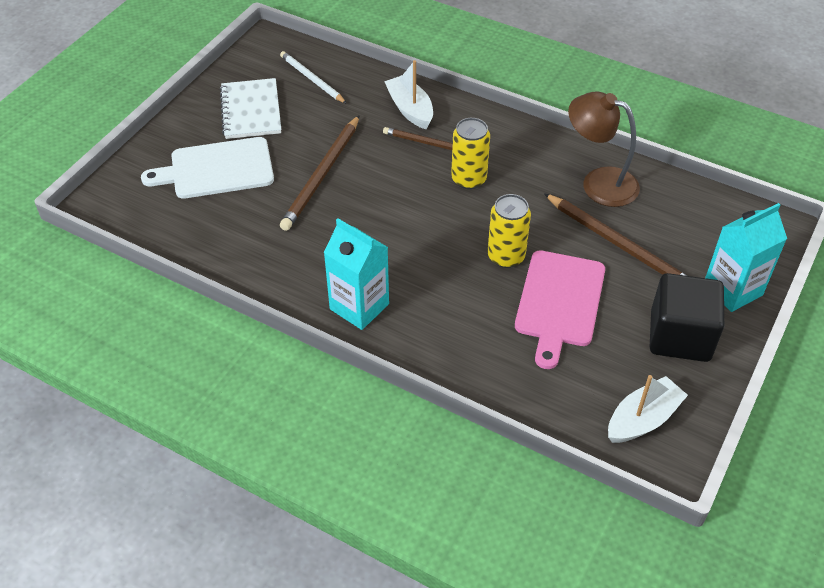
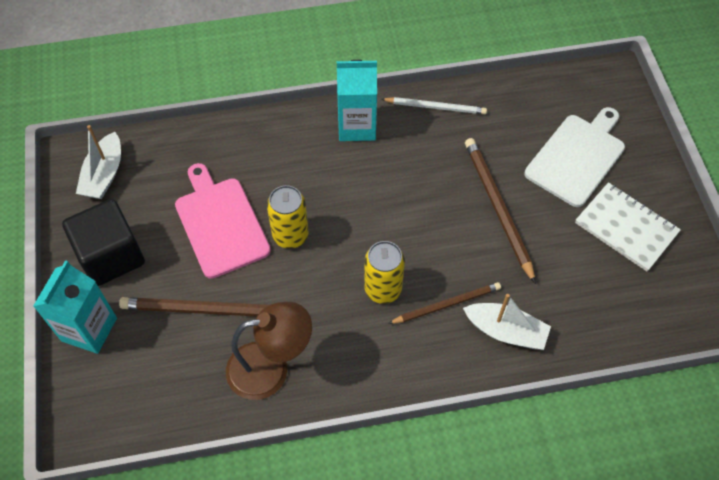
camera: 140 degrees right, 10 degrees up
(312, 79) = (624, 301): white pencil -> white pencil (436, 107)

